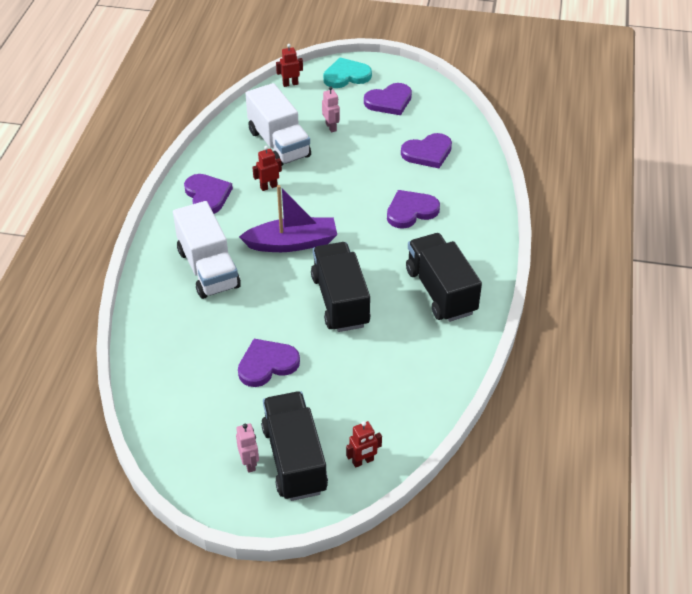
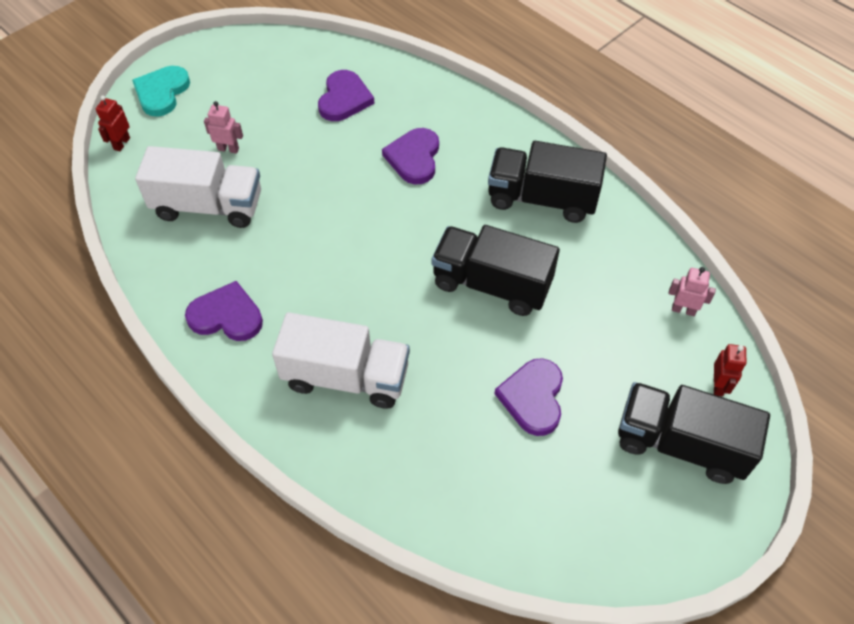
camera: 55 degrees left, 10 degrees up
(249, 463) = (661, 489): pink robot -> pink robot (683, 310)
(268, 187) = (267, 252): red robot -> none
(292, 243) = (373, 279): purple boat -> none
(389, 101) = (239, 83): purple heart -> none

